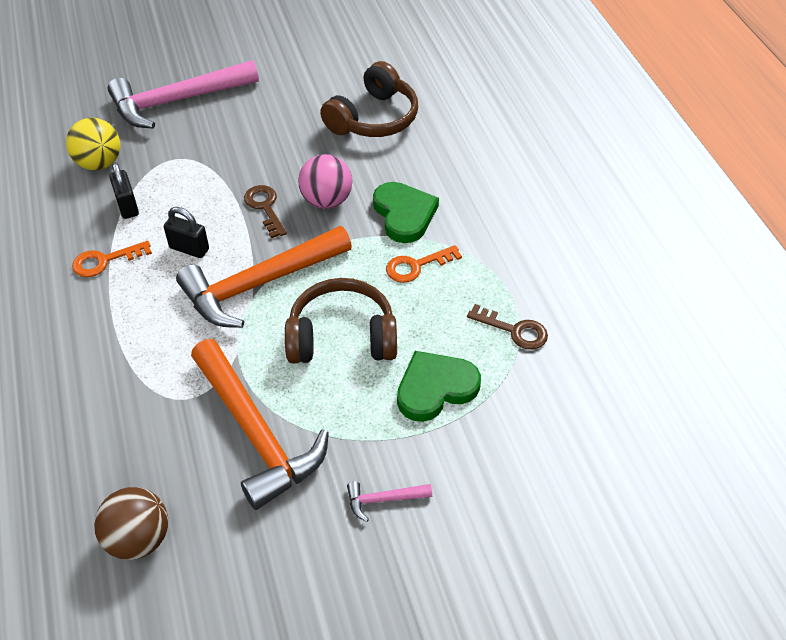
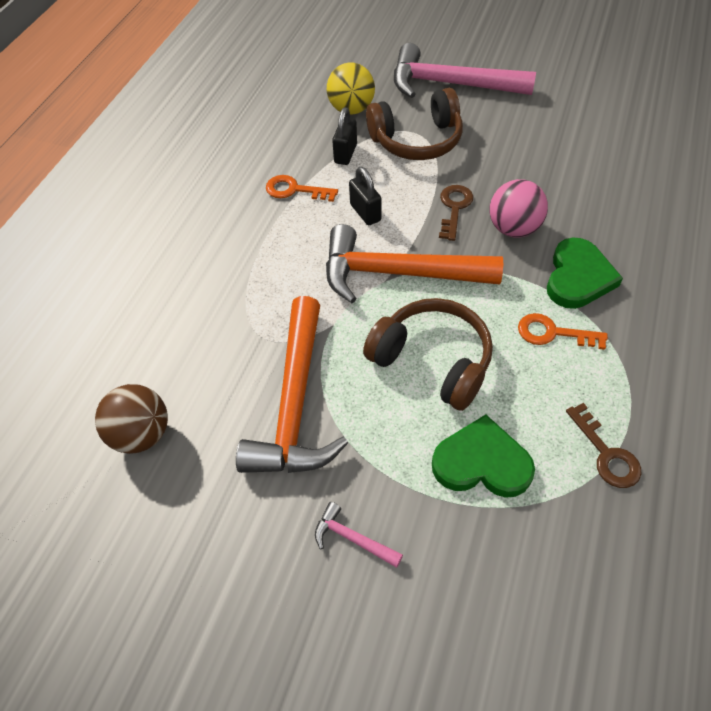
camera: 40 degrees right, 5 degrees up
(373, 118) = (616, 173): brown headphones -> brown headphones (417, 140)

